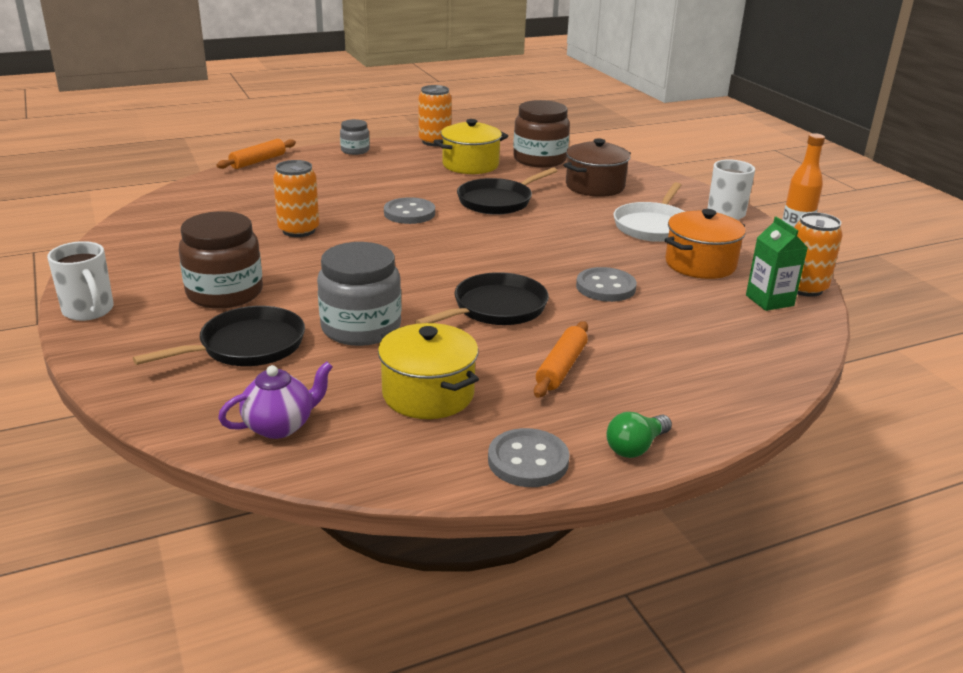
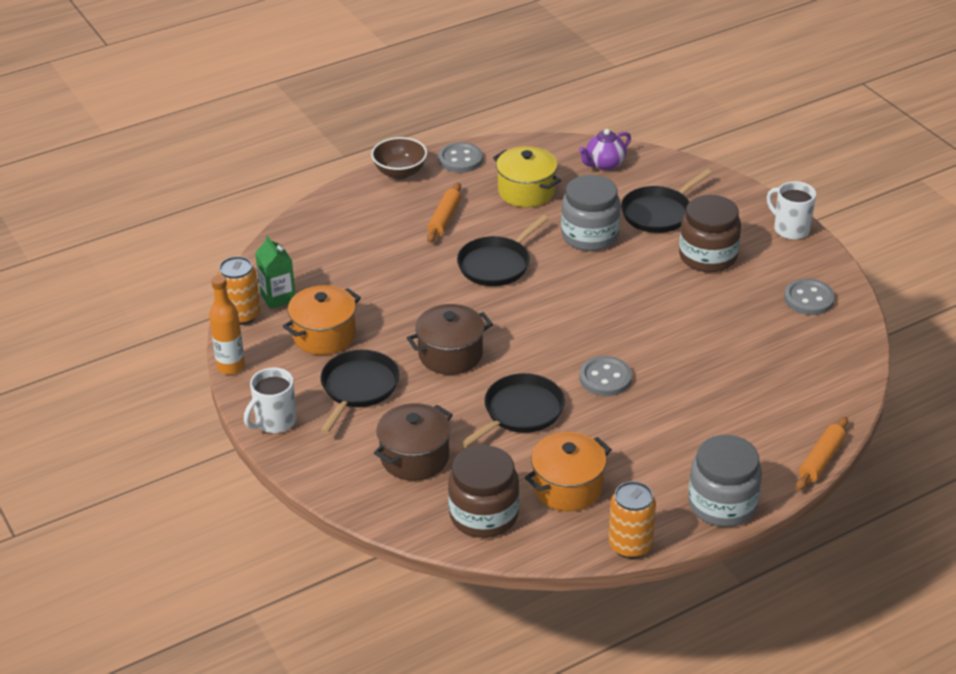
camera: 175 degrees right, 10 degrees up
(299, 230) = (697, 338): orange can -> none
(355, 150) = (722, 504): grey jar -> grey jar, size x1.87
(470, 165) = (567, 487): yellow pot -> orange pot
(560, 240) = (450, 354): none -> brown pot
(605, 287) = (410, 297): grey button -> grey button (809, 299)
(636, 447) = (400, 172): green light bulb -> brown bowl
(653, 226) = (358, 388): white pan -> black pan

